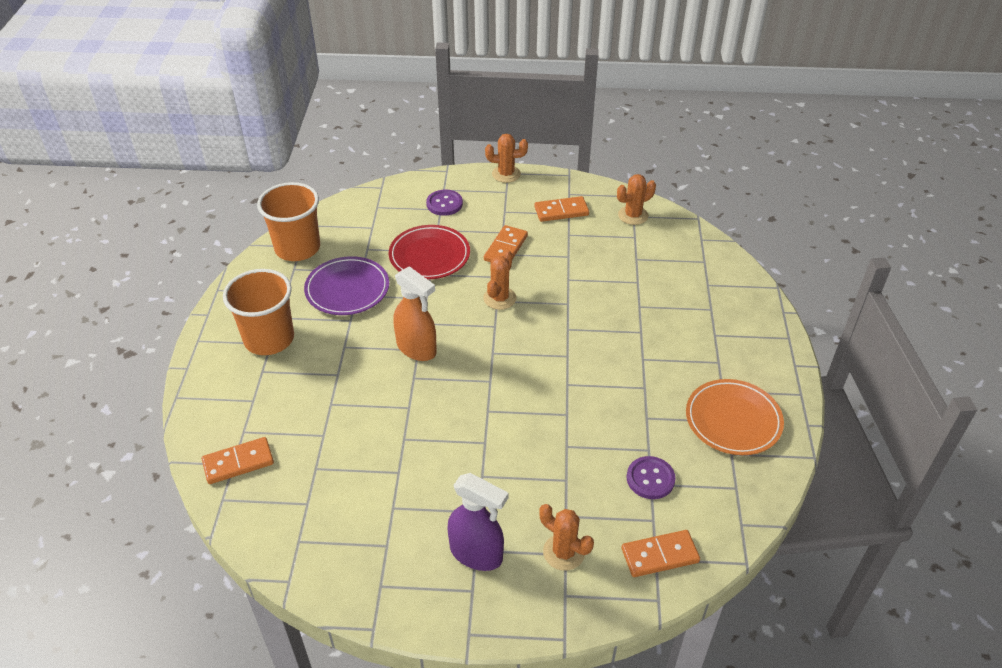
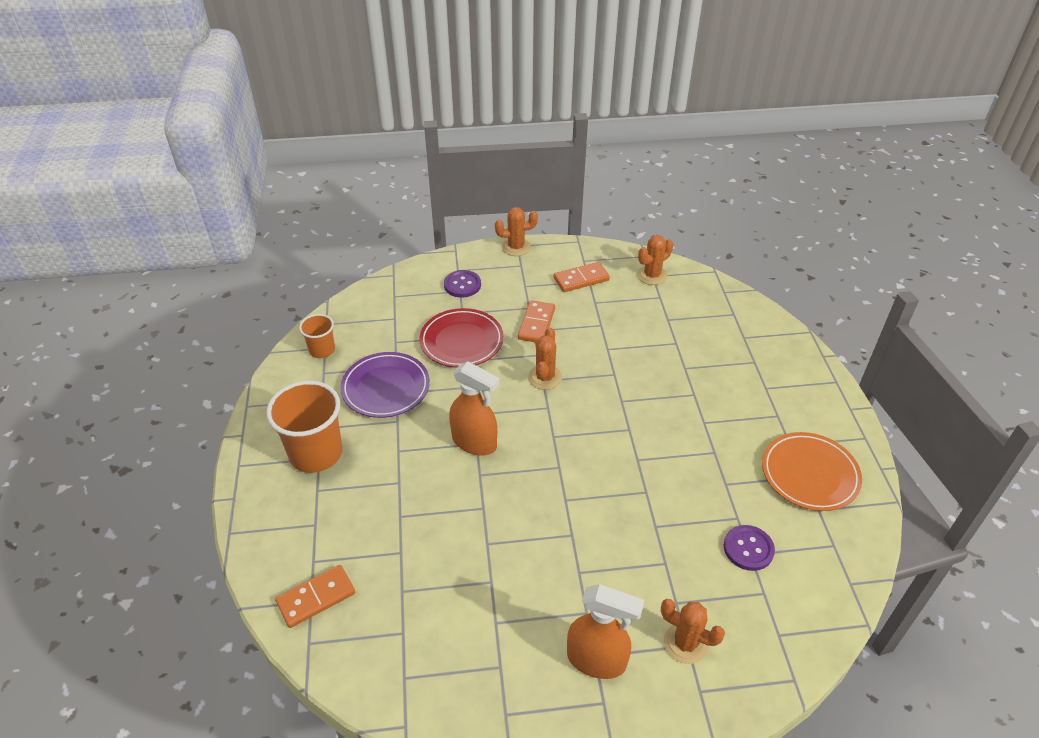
camera: 10 degrees left, 0 degrees up
(297, 248) = (322, 350): orange cup -> orange cup, size x0.54
(476, 554) = (597, 660): purple spray bottle -> orange spray bottle
(659, 555) = (781, 630): orange domino -> none

